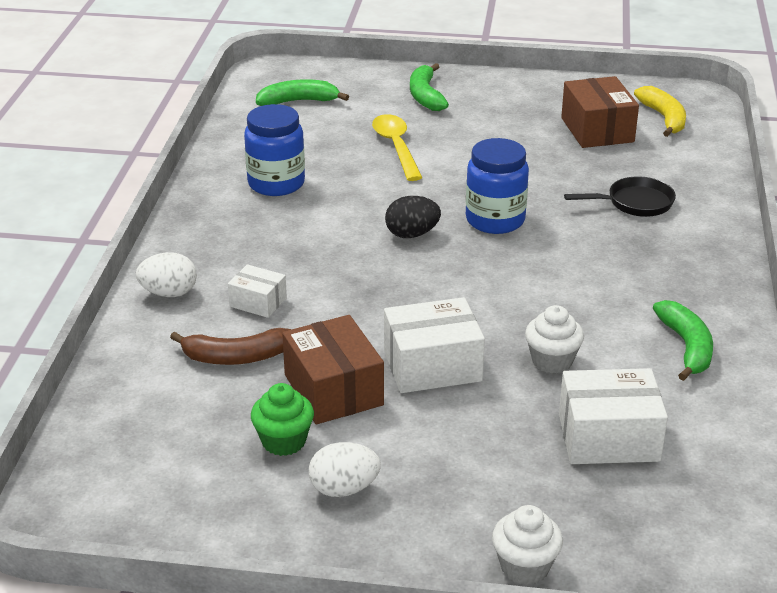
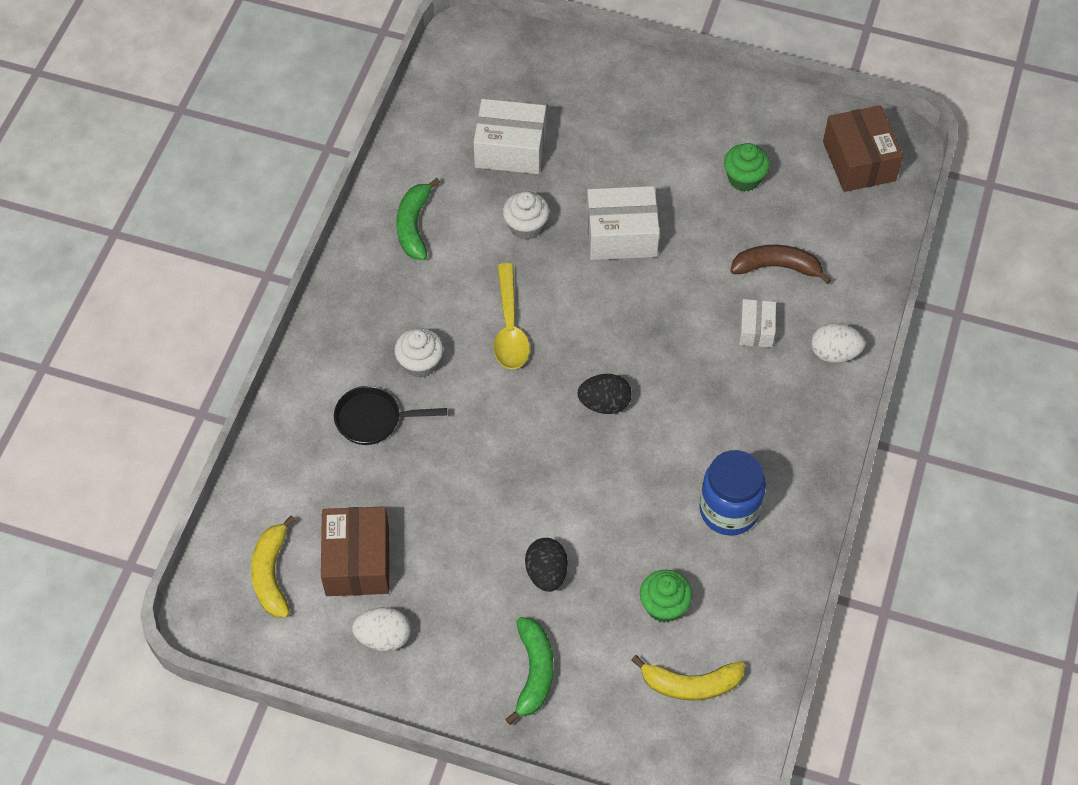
camera: 170 degrees left, 25 degrees up
(258, 302) = (756, 330): white box -> white box turned 60 degrees clockwise
(298, 101) = (691, 684): green banana -> yellow banana
(327, 132) = (664, 606): none -> green cupcake
(333, 390) = (702, 222): brown box -> brown box (859, 161)
(344, 489) = (705, 133): white egg -> white egg (383, 637)
(396, 147) = (591, 561): yellow spoon -> yellow spoon (510, 327)
(433, 138) = (546, 573): none -> black egg
(495, 220) = (519, 413): blue jar -> none
(525, 567) = (600, 62): white cupcake -> white cupcake (420, 363)

